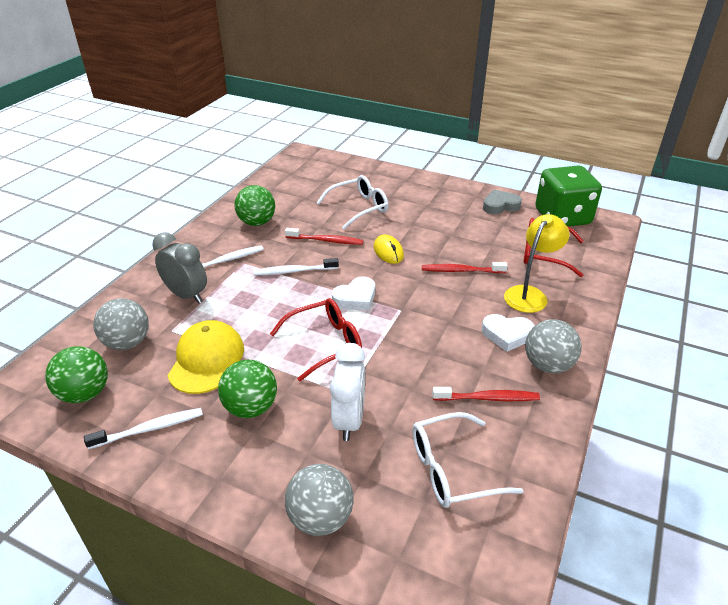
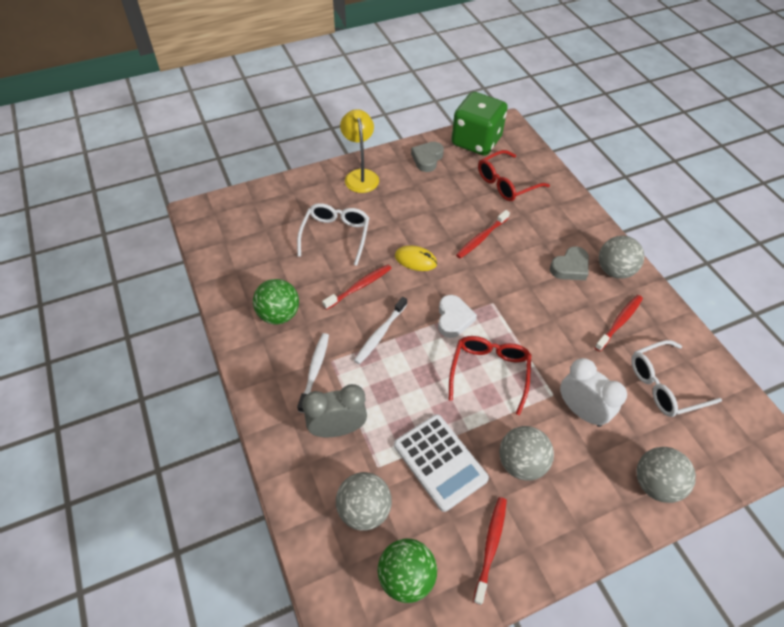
camera: 50 degrees left, 15 degrees up
(149, 429) = (490, 547): white toothbrush -> red toothbrush
(206, 360) = (440, 462): yellow cap -> white calculator
(251, 407) = (521, 463): green ball -> grey ball
(452, 469) = (664, 385): white glasses -> white glasses turned 45 degrees clockwise
(507, 335) = (570, 267): white heart -> grey heart
(529, 294) = (541, 224): yellow lamp -> yellow lamp (360, 176)

